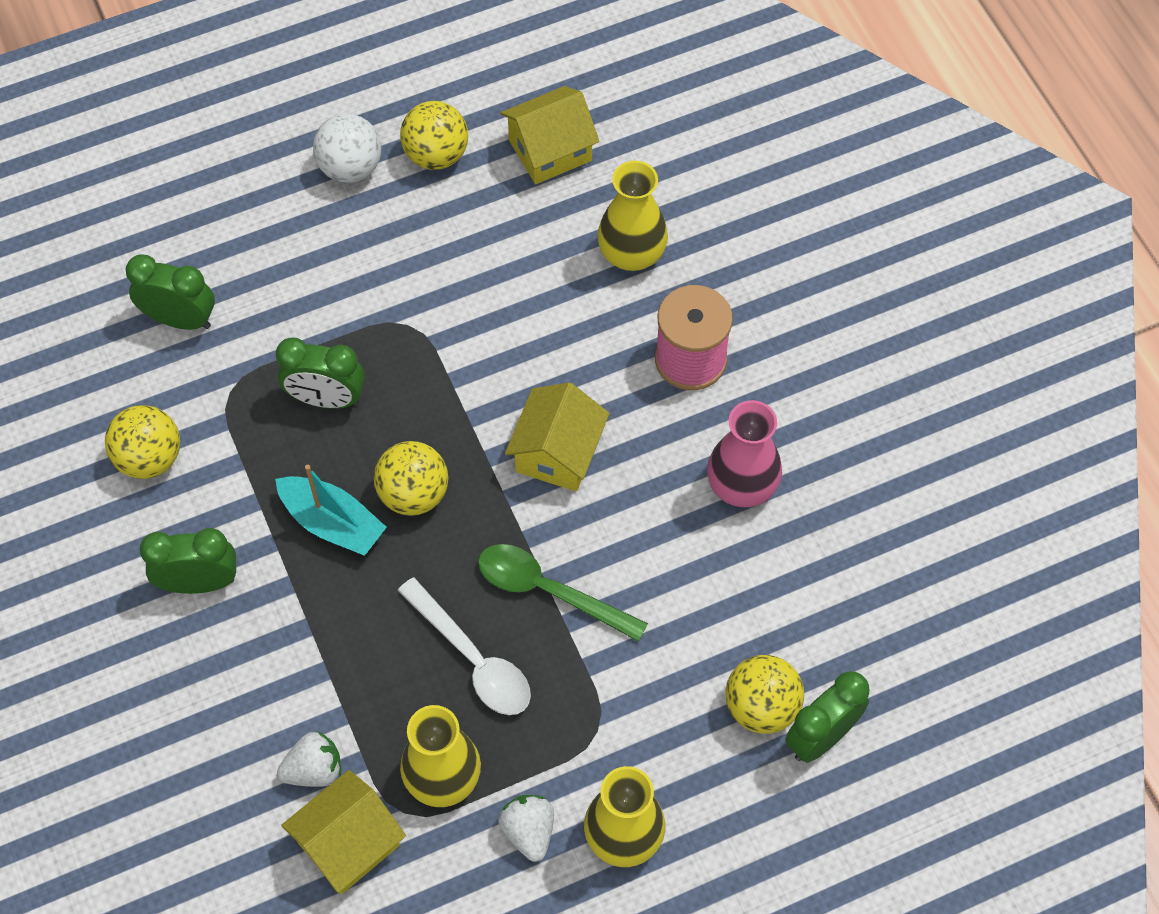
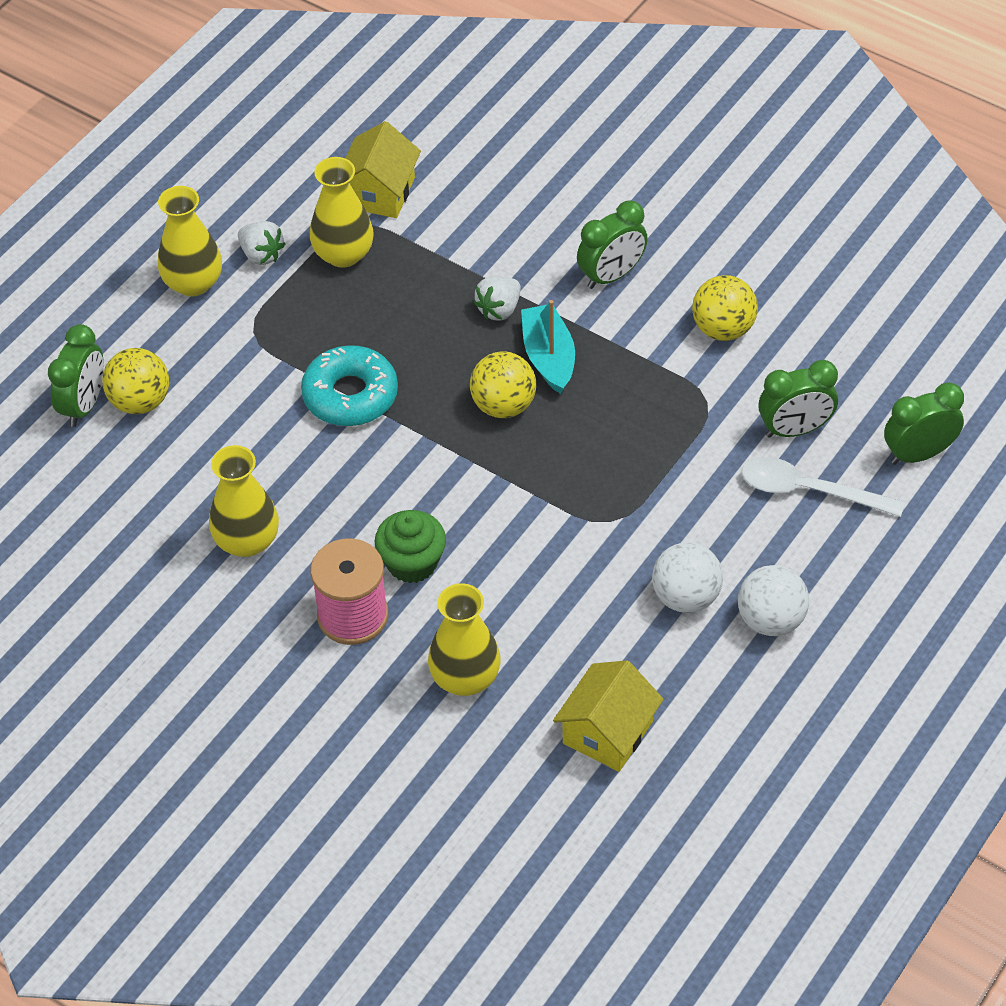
camera: 150 degrees right, 10 degrees down
(314, 770) = (435, 217): white strawberry -> white strawberry (499, 309)
(326, 399) = (627, 434): green clock -> green clock (918, 454)
(332, 523) = (548, 357): turquoise boat -> turquoise boat turned 75 degrees clockwise
(401, 223) = (686, 597): none -> white ball
(436, 155) = (706, 672): yellow ball -> none
(473, 659) = (375, 328): white spoon -> white spoon (809, 491)
(549, 591) = (350, 395): green spoon -> turquoise donut
(557, 453) = (413, 489): yellow house -> none
(607, 380) = (412, 563): none -> green cupcake
(742, 485) = (247, 541): pink vase -> yellow vase

